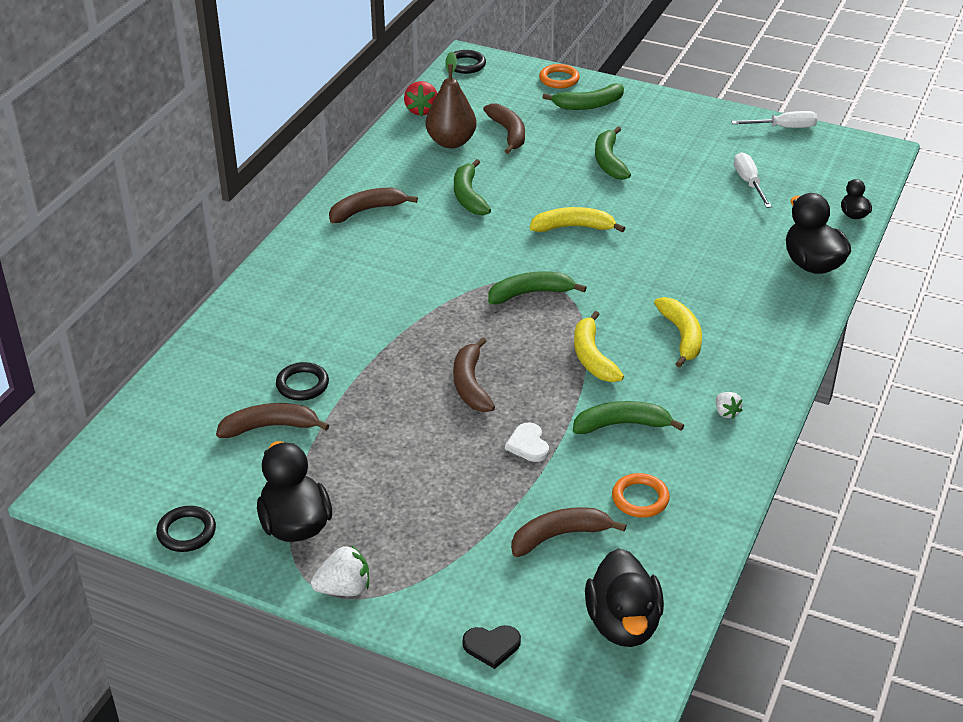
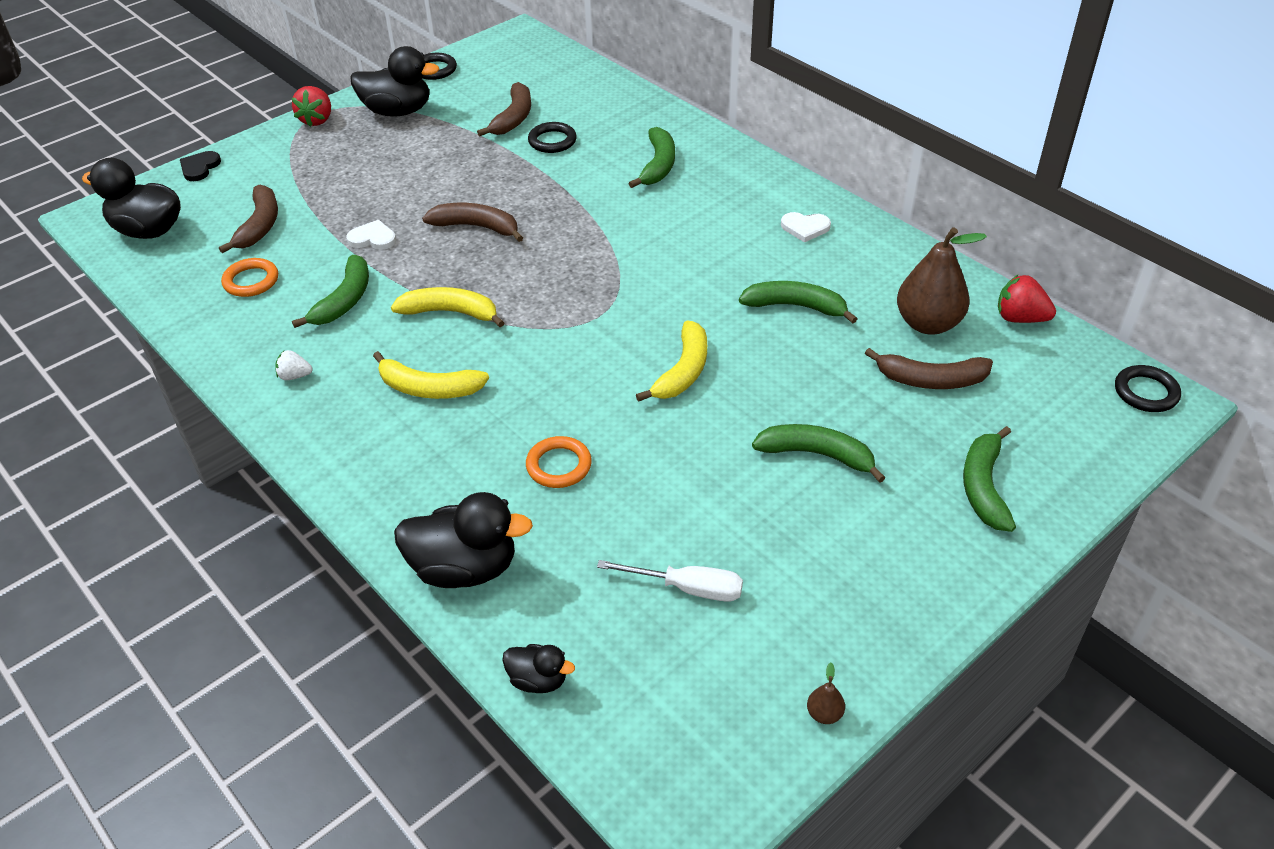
camera: 115 degrees right, 5 degrees up
(344, 588) = (317, 120): white strawberry -> red strawberry
(366, 210) = (805, 228): brown banana -> white heart
(530, 293) = (582, 301): green banana -> green banana (658, 165)
(559, 79) = (1075, 479): orange ring -> orange ring (559, 465)
(783, 127) = (824, 714): white screwdriver -> brown pear

